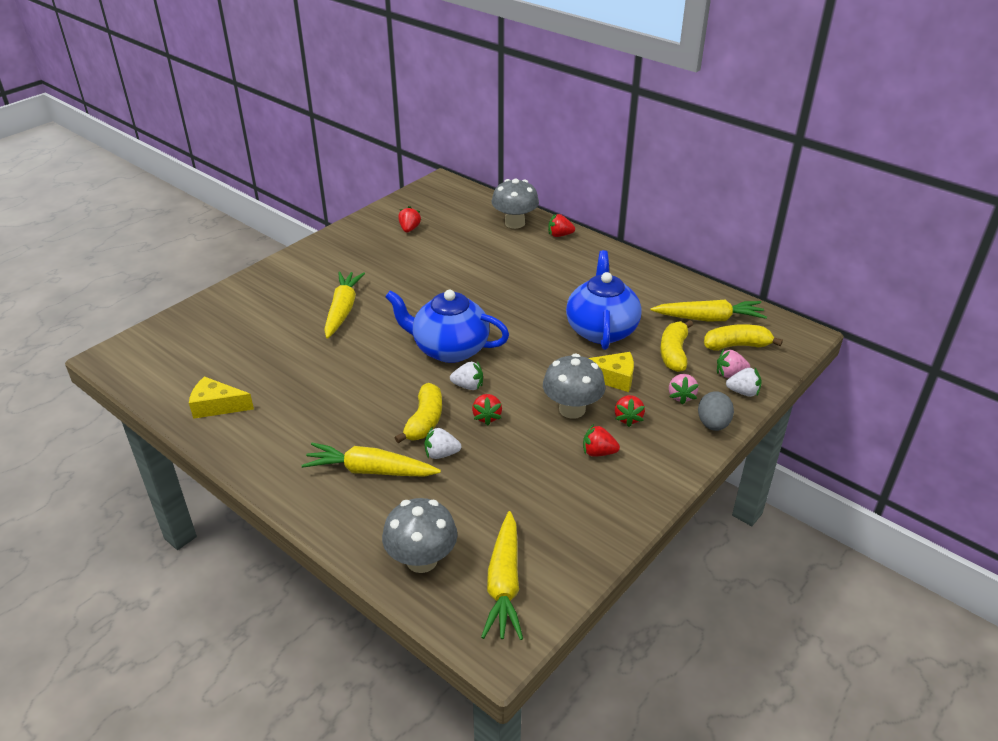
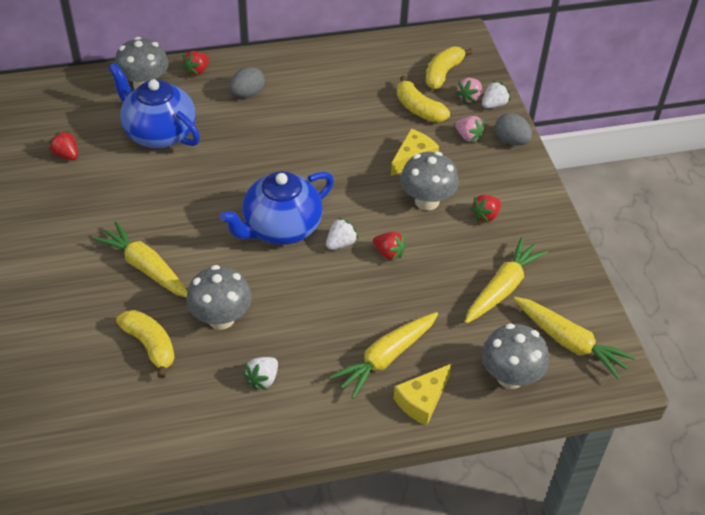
camera: 55 degrees left, 10 degrees up
(217, 406) = (197, 426): yellow cheese -> yellow cheese (422, 400)
(329, 366) = (221, 318): none -> grey mushroom
(424, 421) = (358, 293): yellow banana -> yellow banana (150, 346)
(441, 454) = (406, 304): white strawberry -> white strawberry (263, 379)
(568, 266) = (247, 94): none -> grey egg
(601, 330) = (351, 128): blue teapot -> blue teapot (159, 133)
(628, 418) = (465, 178): red strawberry -> none
(709, 319) = (399, 66): yellow carrot -> yellow carrot (502, 288)

